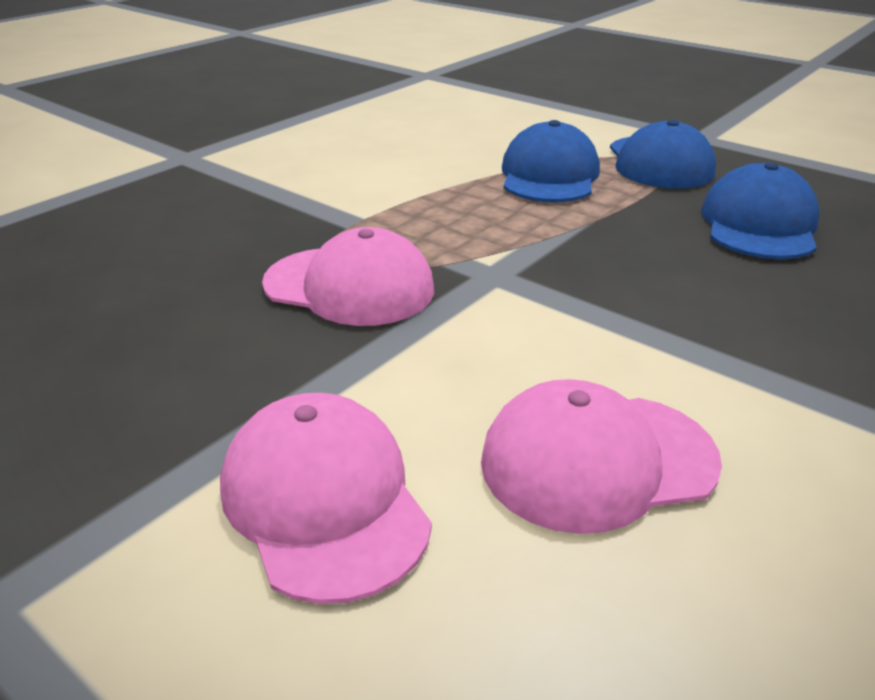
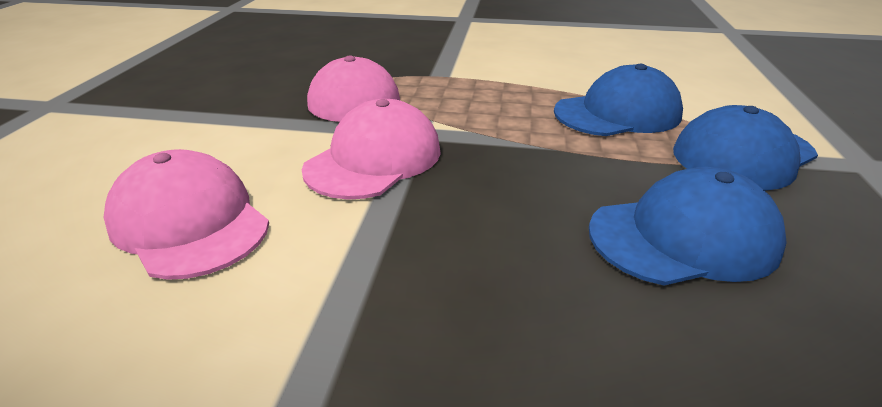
camera: 60 degrees right, 0 degrees up
(324, 500) = (129, 147): pink cap -> pink cap (374, 159)

